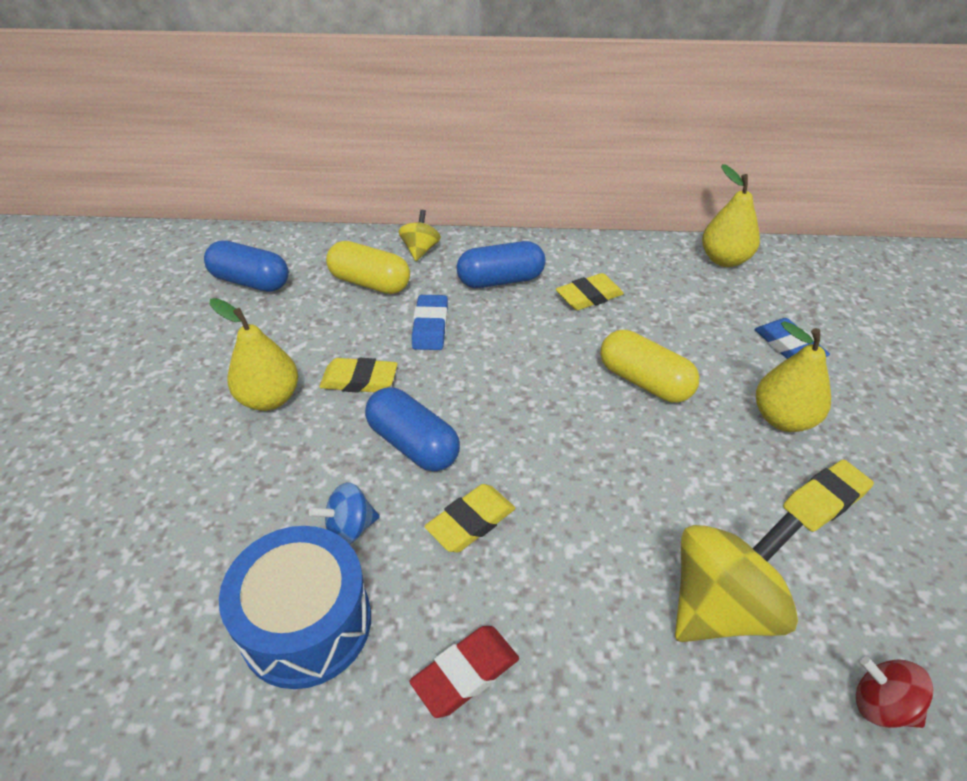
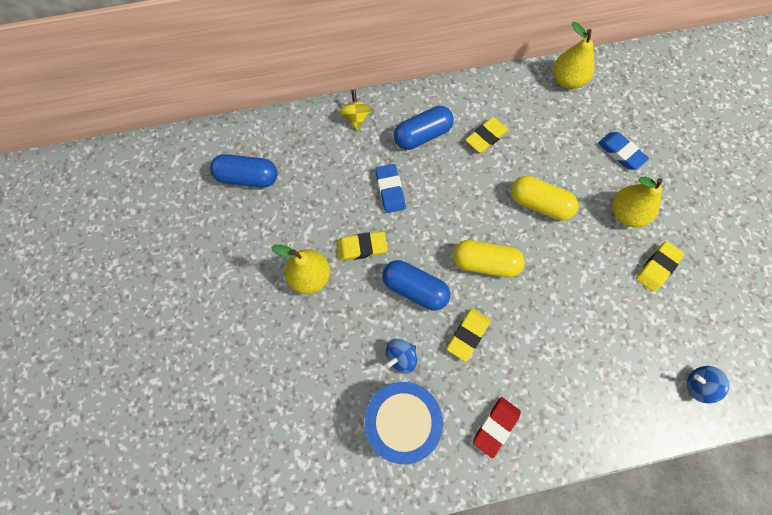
camera: 15 degrees left, 25 degrees up
(370, 283) = (333, 159): yellow capsule -> yellow capsule (485, 263)
(722, 606) = (614, 351): yellow spinning top -> none
(881, 705) = (698, 385): red spinning top -> blue spinning top

